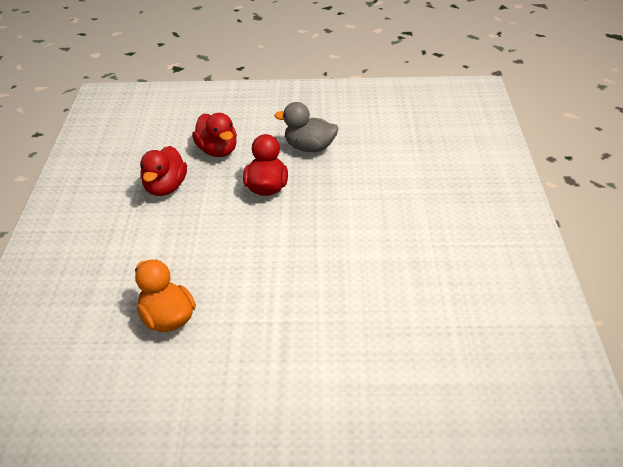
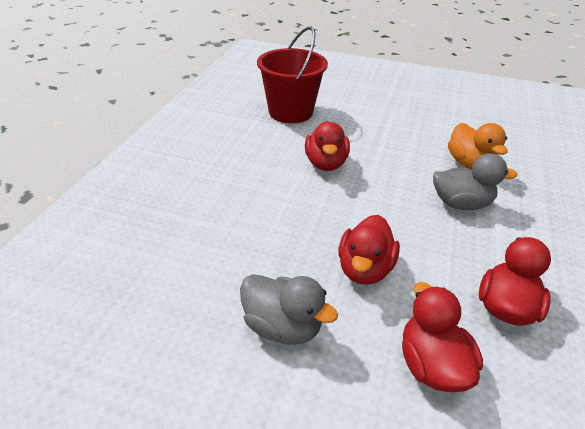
camera: 165 degrees left, 0 degrees up
(185, 262) = (461, 204): none -> grey duck
(332, 276) = (326, 163): none -> red duck
(418, 353) = (290, 112): none -> red bucket

